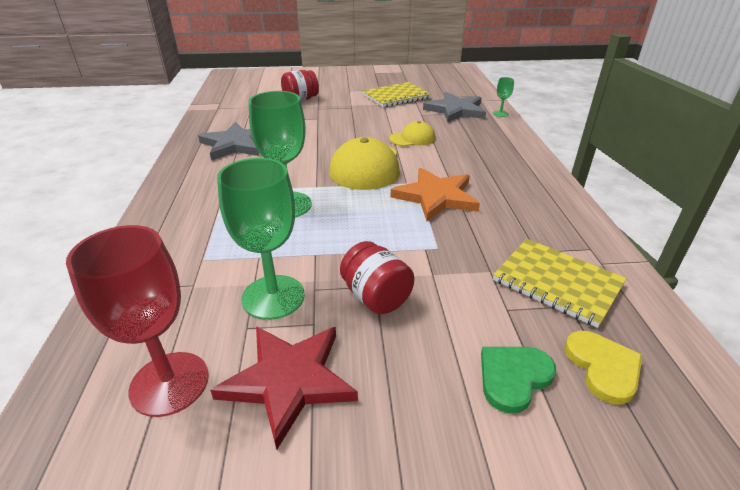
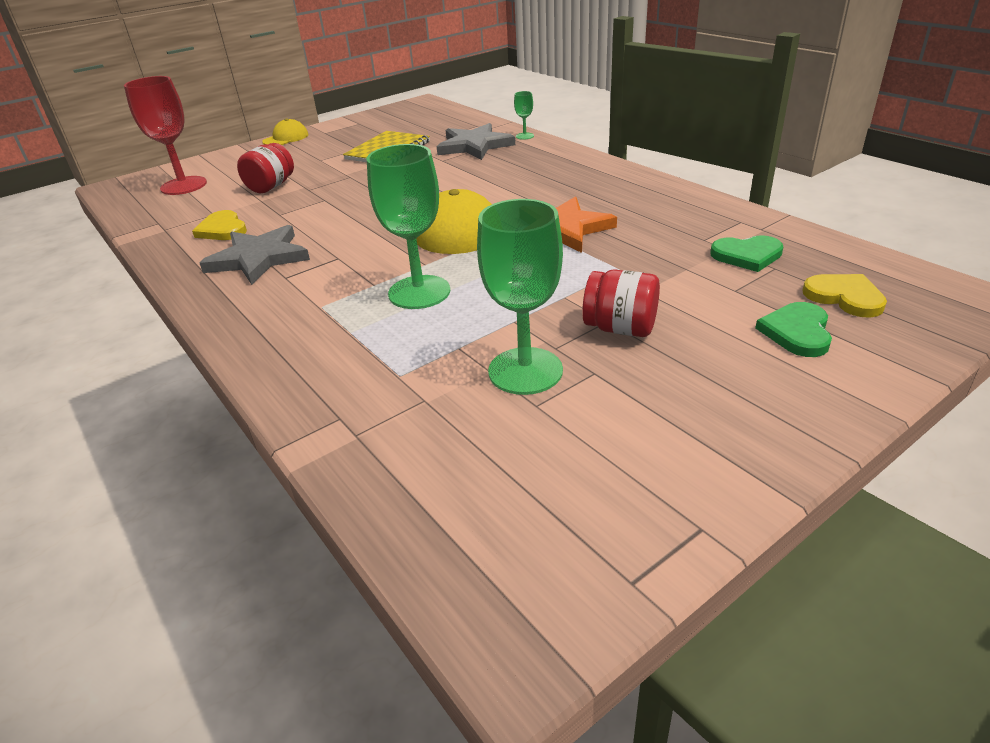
camera: 30 degrees left, 0 degrees up
(169, 383) = (529, 480): red goblet -> red goblet (183, 186)
(243, 118) = (222, 229): none -> yellow heart
(288, 380) = (634, 421): red star -> none
(412, 138) = (465, 186): yellow cap -> yellow cap (286, 138)
(557, 282) = (747, 255): yellow notebook -> green heart

